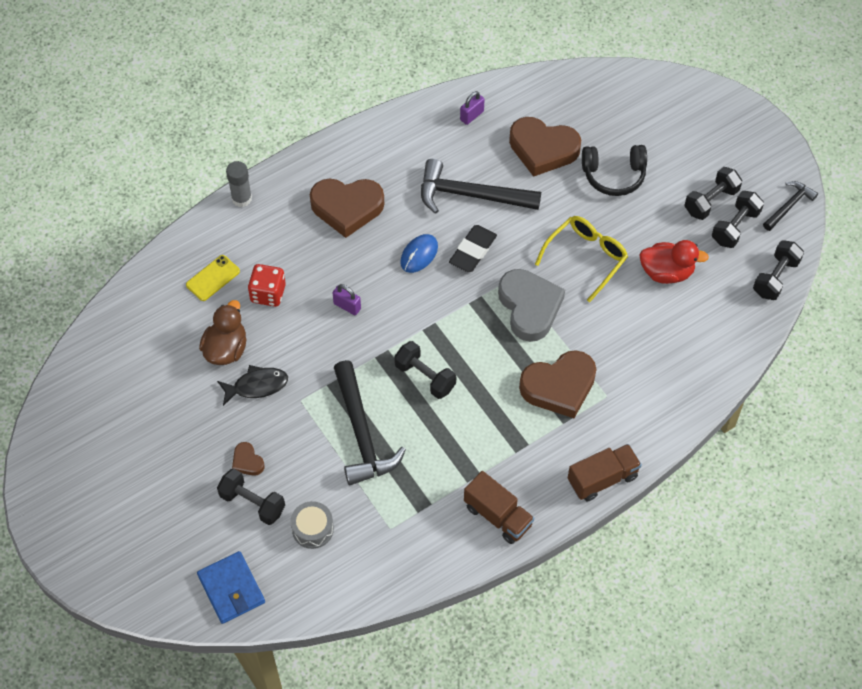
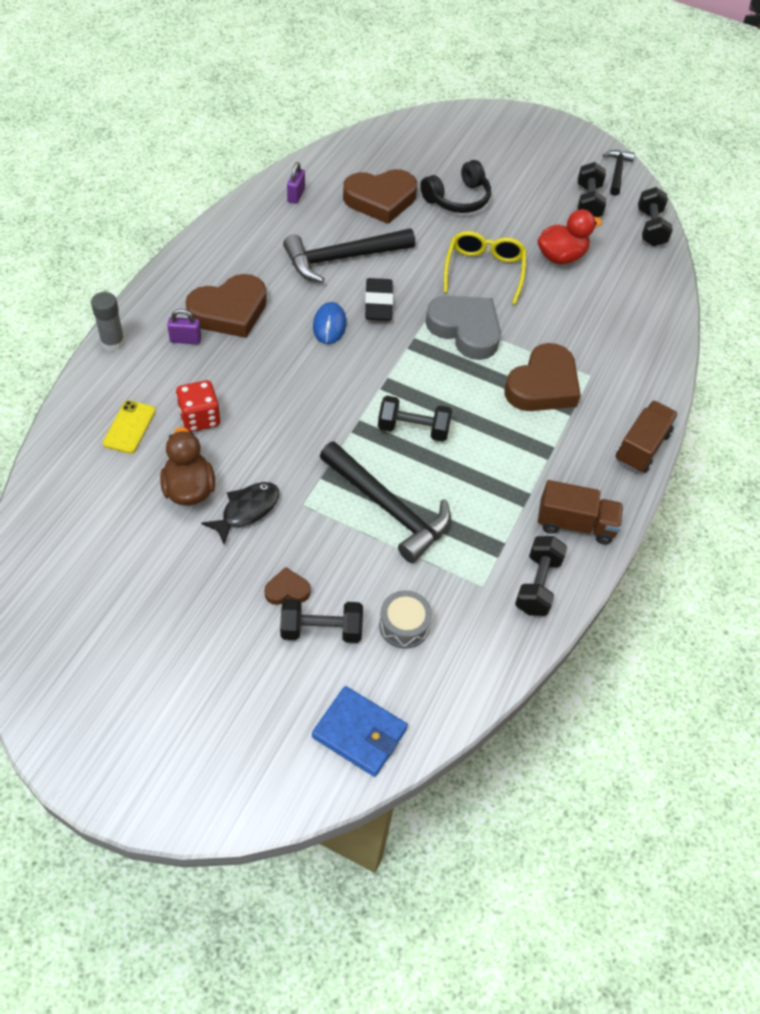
camera: 35 degrees left, 5 degrees down
(247, 461) = (287, 590): brown heart -> brown heart turned 150 degrees clockwise
(347, 306) = (290, 397): purple padlock -> purple padlock (185, 340)
(711, 201) = (553, 190): black dumbbell -> black dumbbell (537, 585)

